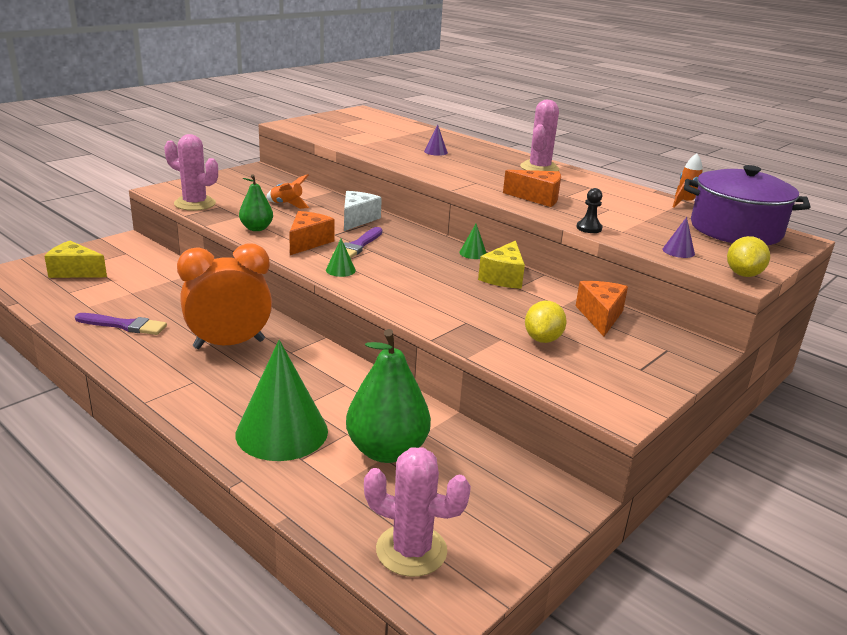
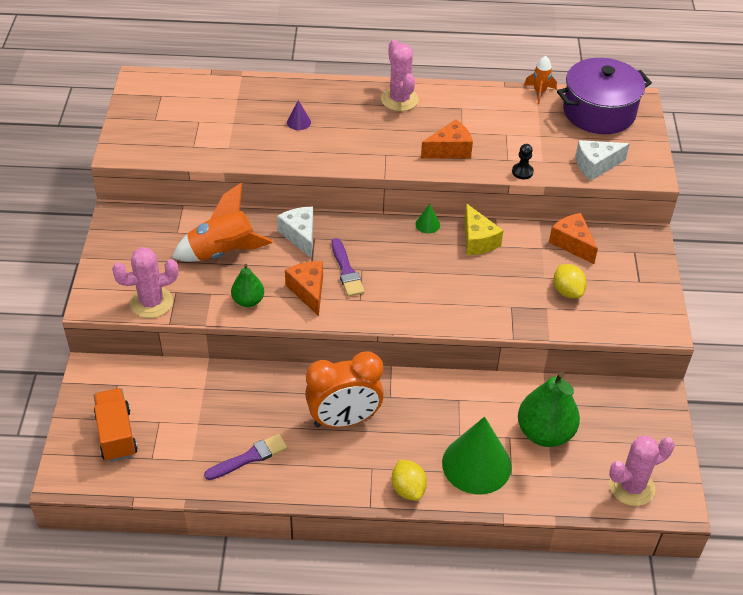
camera: 40 degrees left, 20 degrees up
(75, 271) = (116, 435): yellow cheese -> orange truck
(229, 344) = (344, 420): orange clock -> orange clock turned 135 degrees counterclockwise
(287, 205) = (222, 253): orange rocket -> orange rocket, size x1.90
(340, 270) = (373, 308): green cone -> none
(678, 251) = (596, 166): purple cone -> white cheese
(743, 274) = (650, 170): yellow lemon -> yellow lemon (408, 489)

